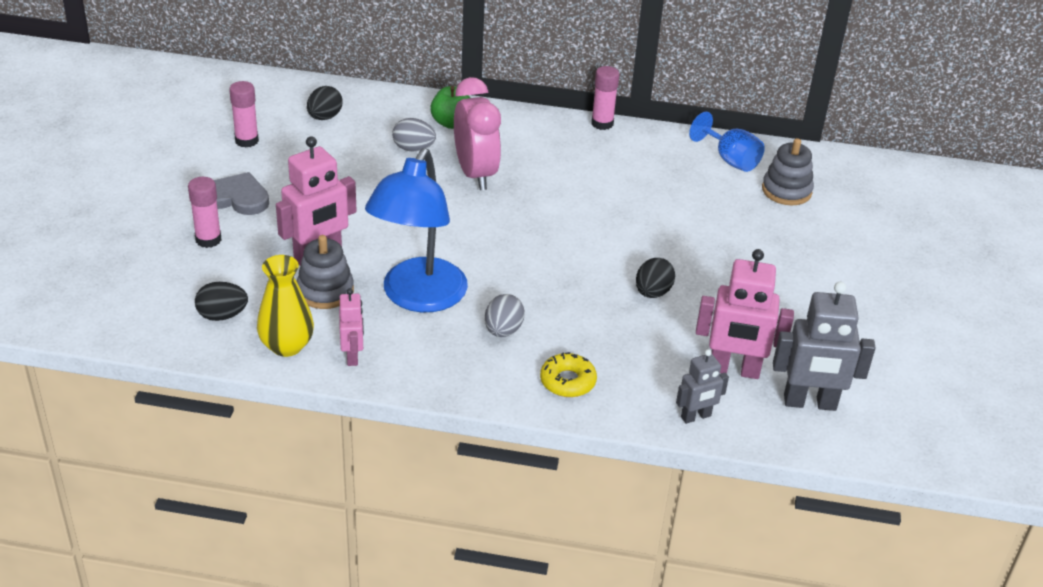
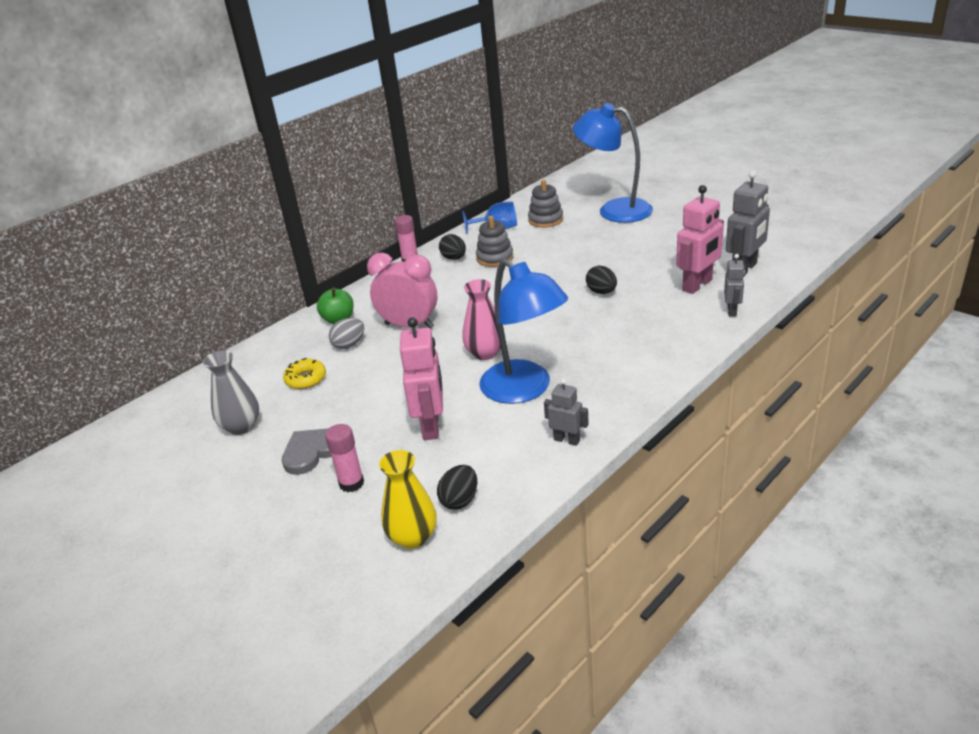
camera: 50 degrees left, 5 degrees down
(247, 141) = (241, 426): pink glue stick -> grey vase
(287, 346) = (528, 472): yellow vase -> yellow vase (413, 537)
(324, 117) = (260, 377): black egg -> black egg (454, 258)
(325, 291) = (478, 434): grey stacking toy -> grey stacking toy (495, 258)
(352, 356) = (567, 440): pink robot -> grey robot
(463, 246) = (485, 353): none -> pink vase
(503, 330) = (592, 361): grey egg -> none
(567, 381) = (665, 349): yellow donut -> yellow donut (306, 379)
(866, 240) = (614, 210): none -> blue lamp

